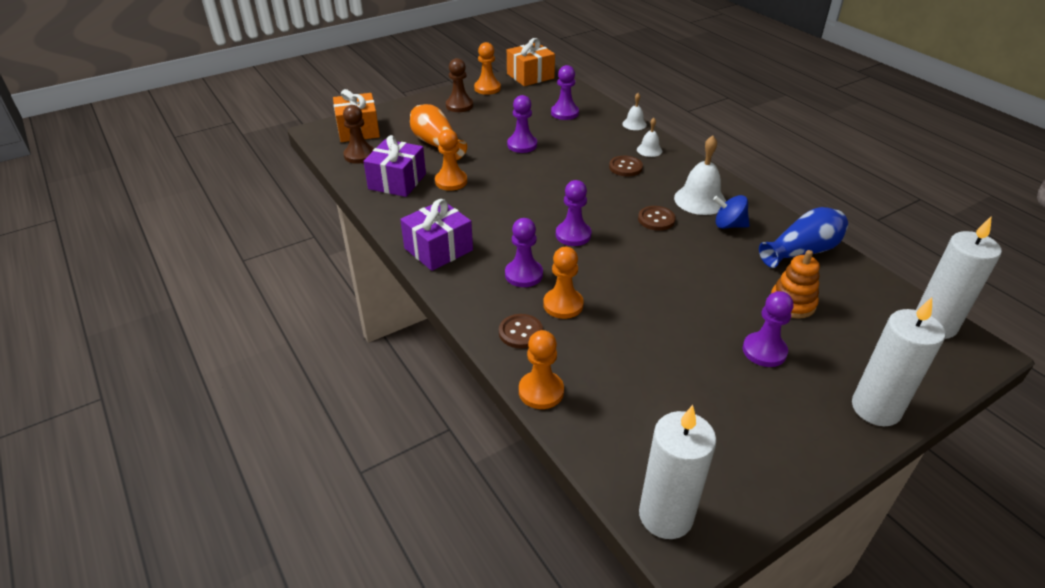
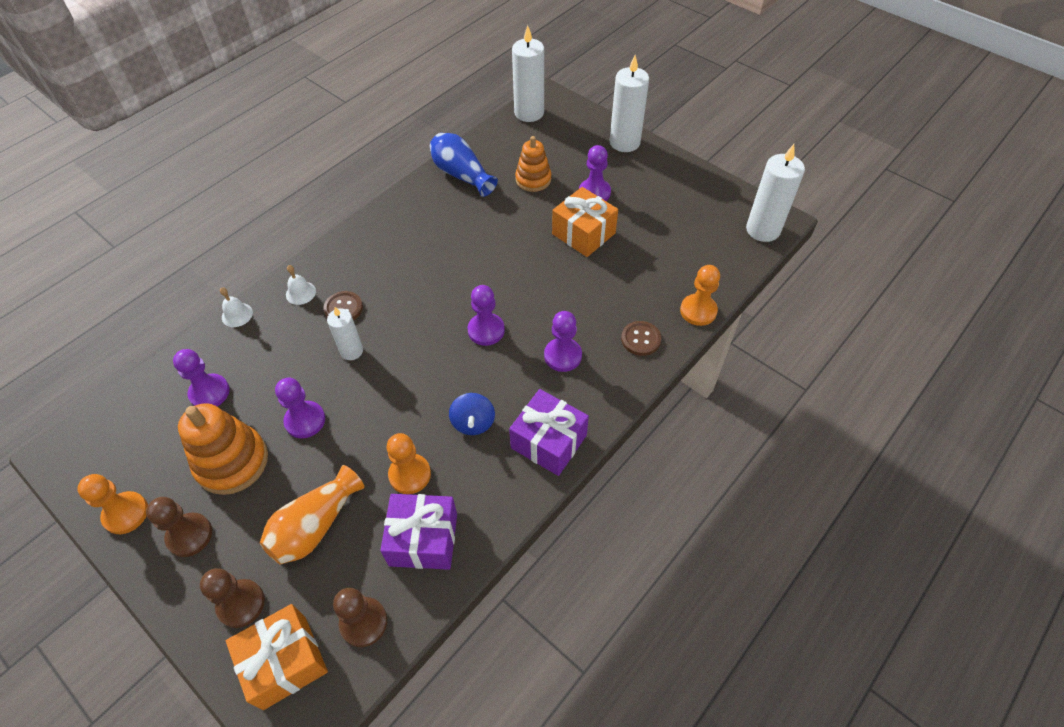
camera: 105 degrees left, 15 degrees up
(403, 119) = (241, 604): none -> brown pawn
(503, 119) = (232, 462): none -> orange stacking toy
(530, 76) = (81, 464): orange gift -> orange gift (583, 233)
(563, 305) = (593, 317): orange pawn -> none
(578, 167) = (351, 351): none -> white candle
(656, 219) = (440, 271): brown button -> none
(700, 200) = (396, 243): white bell -> none
(729, 225) = (435, 220): blue spinning top -> blue spinning top (473, 423)

